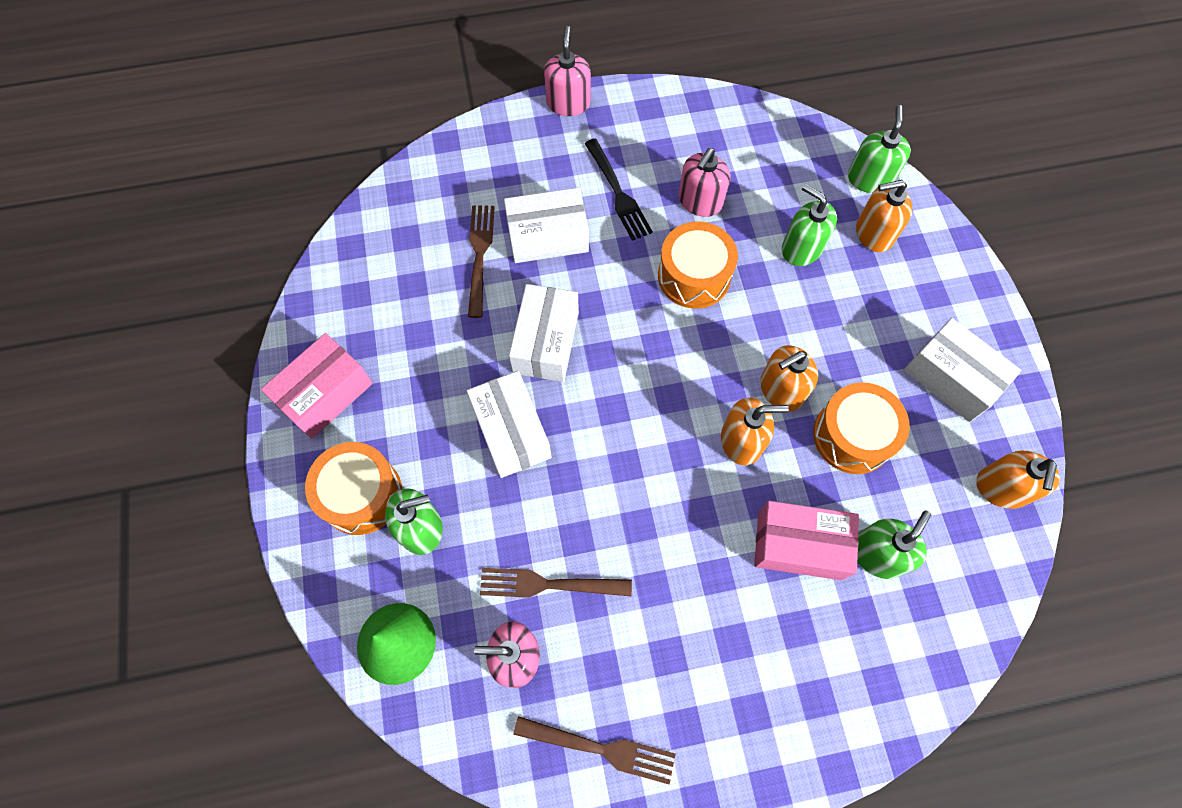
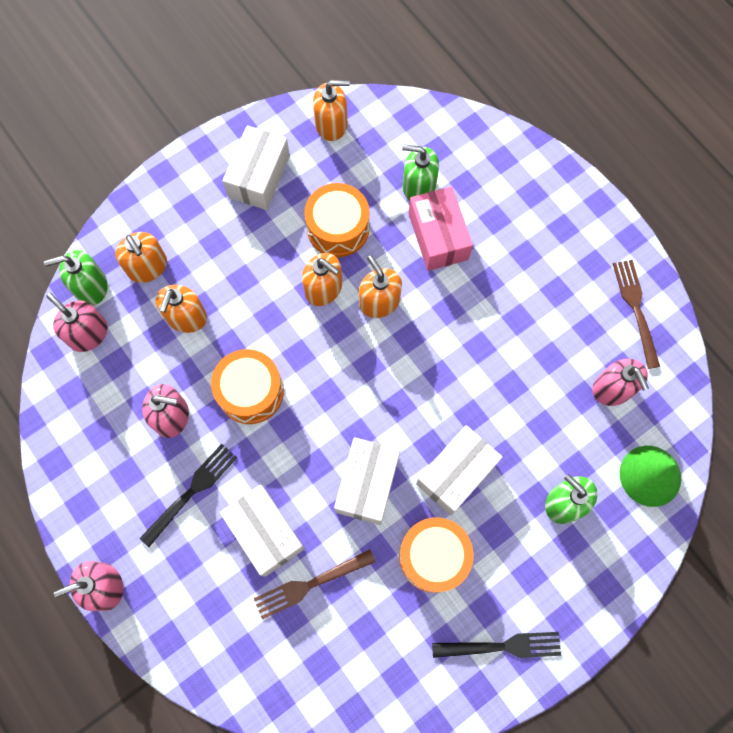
camera: 115 degrees left, 5 degrees up
(325, 394) = (501, 646): pink box -> black fork
(361, 494) = (564, 564): orange drum -> orange drum (433, 556)
(546, 342) = (367, 484): white box -> white box turned 60 degrees counterclockwise
(549, 584) = (553, 390): brown fork -> none
(801, 248) = (186, 317): green soap dispenser -> orange soap dispenser
(818, 161) = (88, 333): none -> pink soap dispenser

